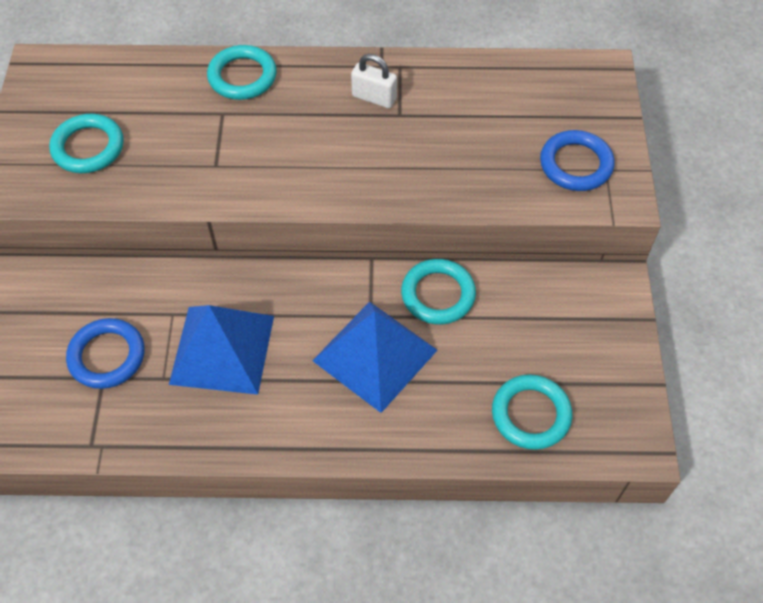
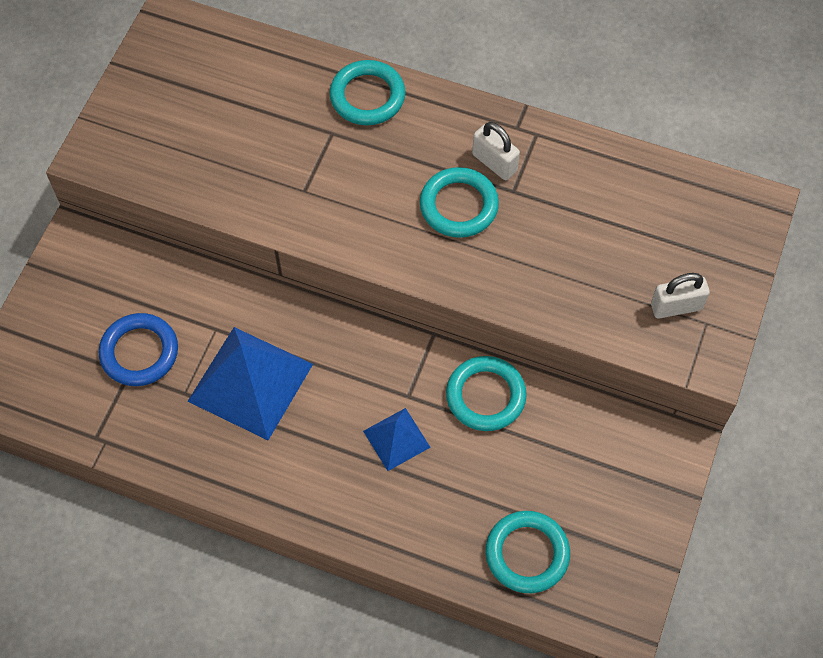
camera: 20 degrees right, 5 degrees up
(88, 147) = (186, 131): turquoise ring -> turquoise ring (458, 206)
(374, 355) = (396, 439): blue pyramid -> blue pyramid, size x0.53
(576, 164) = (676, 307): blue ring -> white padlock

